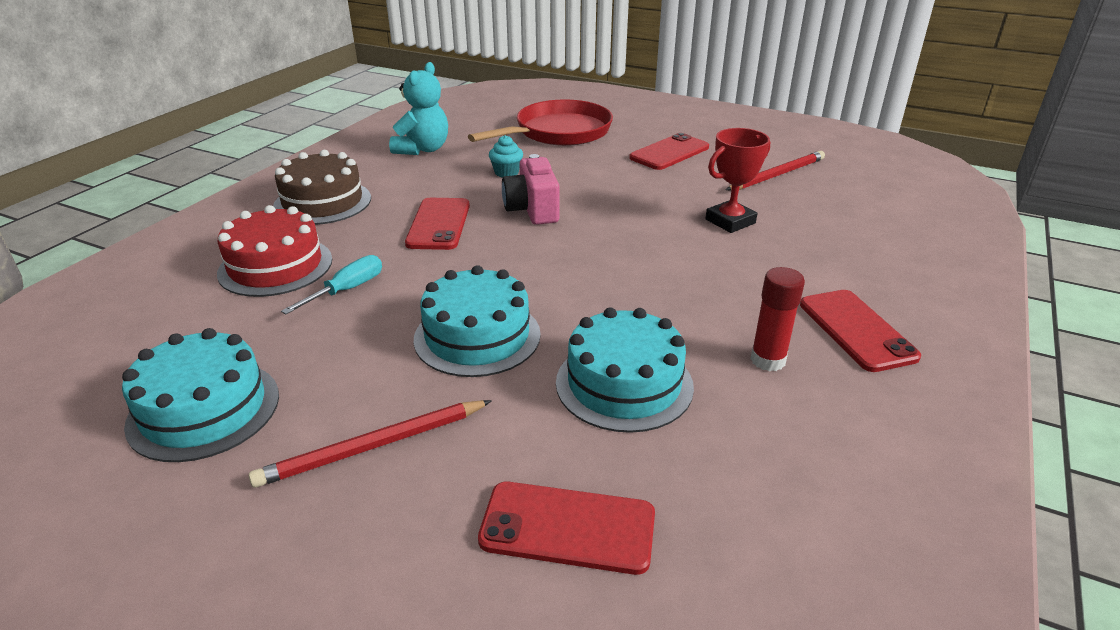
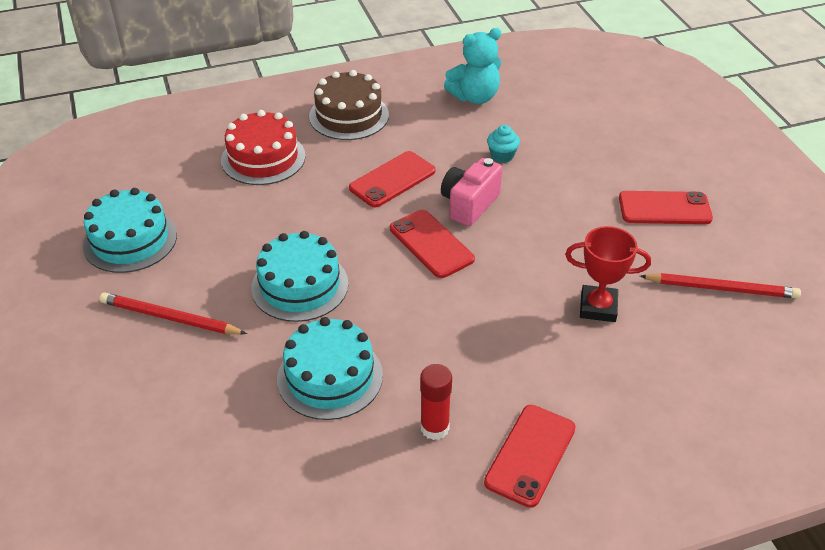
camera: 45 degrees right, 10 degrees up
(347, 289) = (278, 202): turquoise screwdriver -> none
(558, 132) = (603, 133): red pan -> none
(567, 527) = (191, 430): red phone -> red phone (431, 244)

